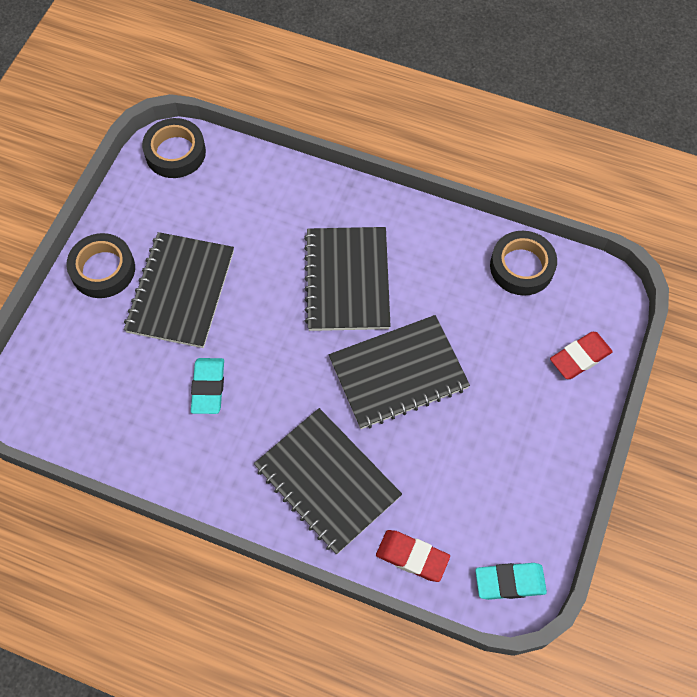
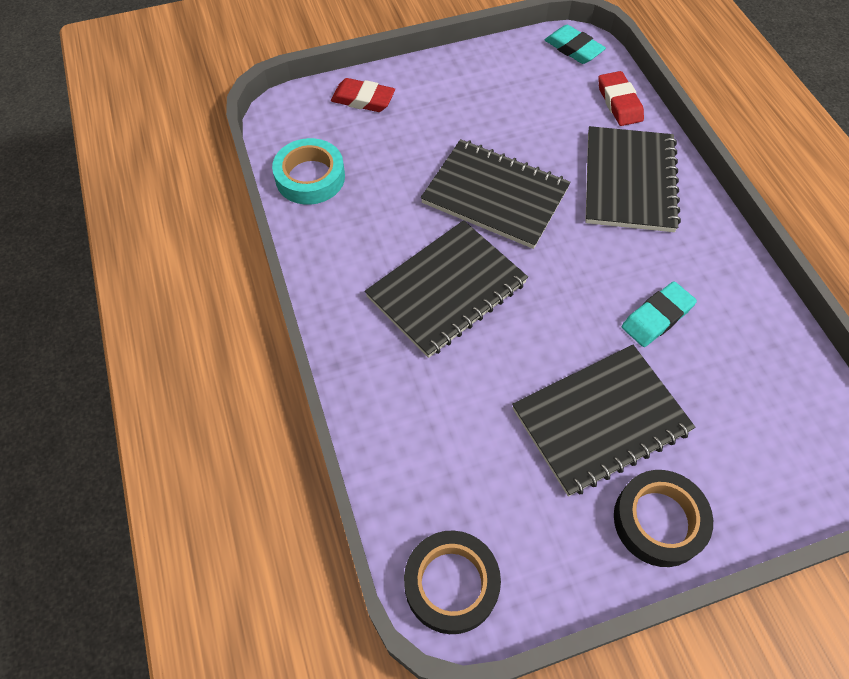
camera: 130 degrees left, 5 degrees down
(521, 267) = (310, 177): black tape -> turquoise tape

